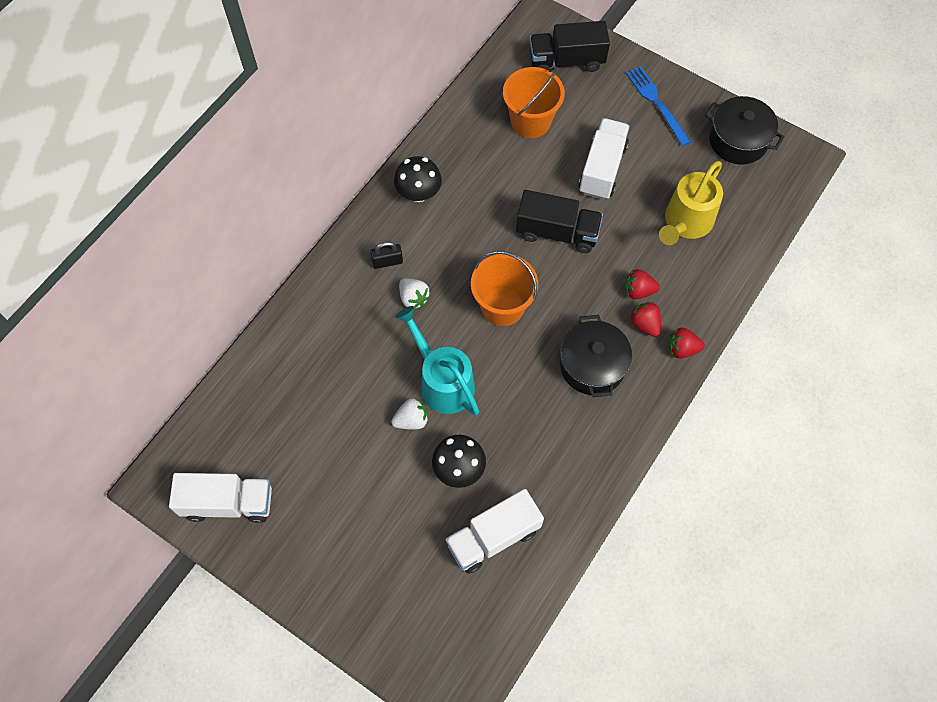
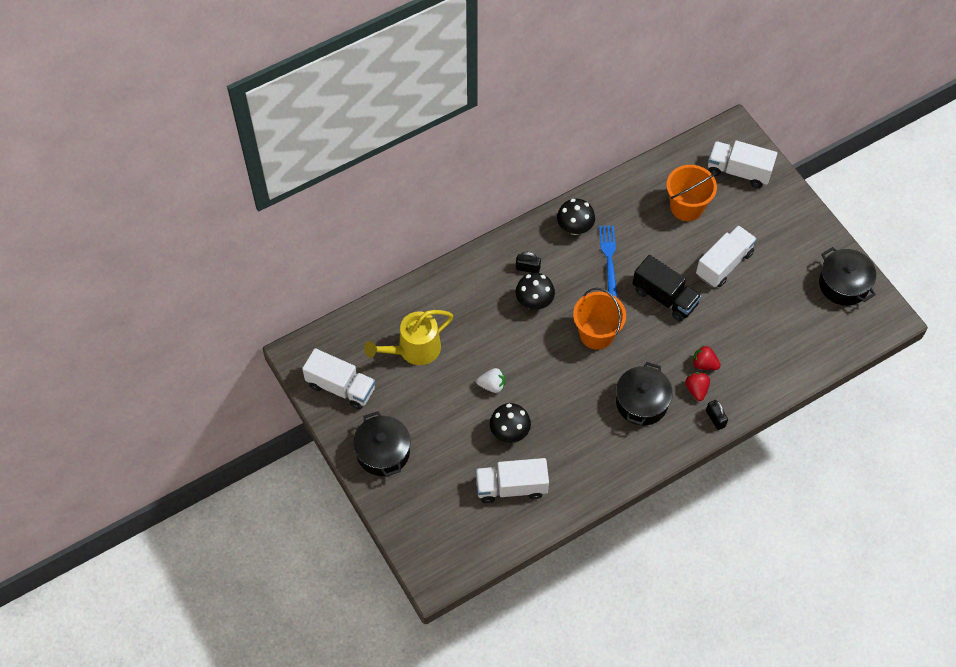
camera: 25 degrees right, 5 degrees down
(318, 563) = (383, 452): none -> black pot
(413, 298) = (534, 302): white strawberry -> black mushroom
(442, 381) = (527, 368): turquoise watering can -> none
(566, 61) = (738, 171): black truck -> white truck
(656, 103) = (793, 231): blue fork -> blue fork (609, 259)
(682, 349) = (715, 418): red strawberry -> black padlock
(685, 223) = (767, 329): yellow watering can -> yellow watering can (414, 350)

